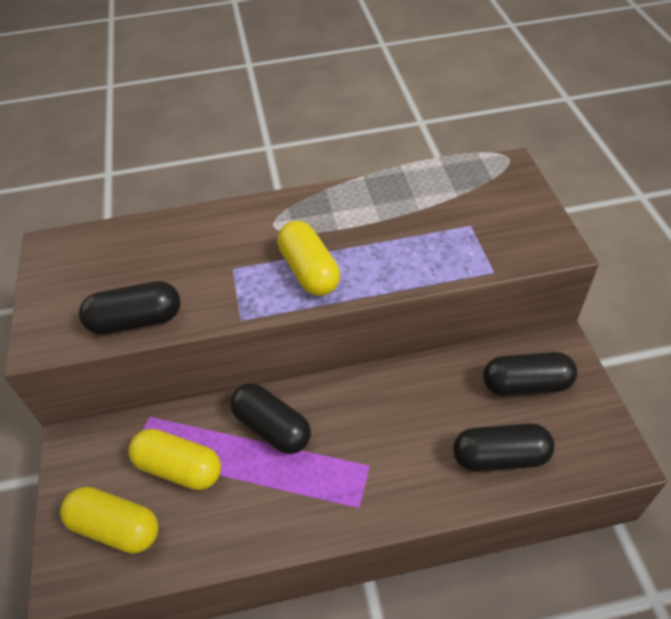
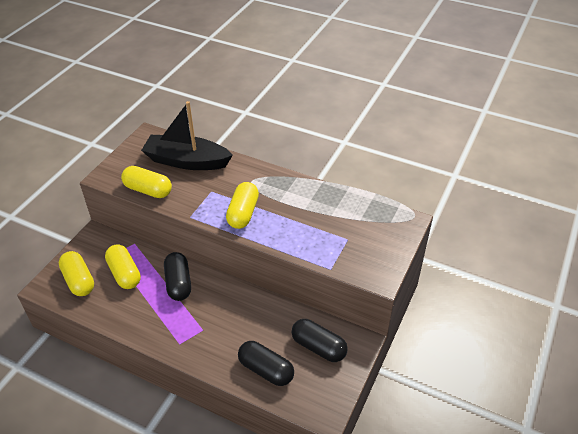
camera: 35 degrees right, 5 degrees down
(136, 321) = (148, 190): black capsule -> yellow capsule
(152, 249) = (187, 161): none -> black boat

